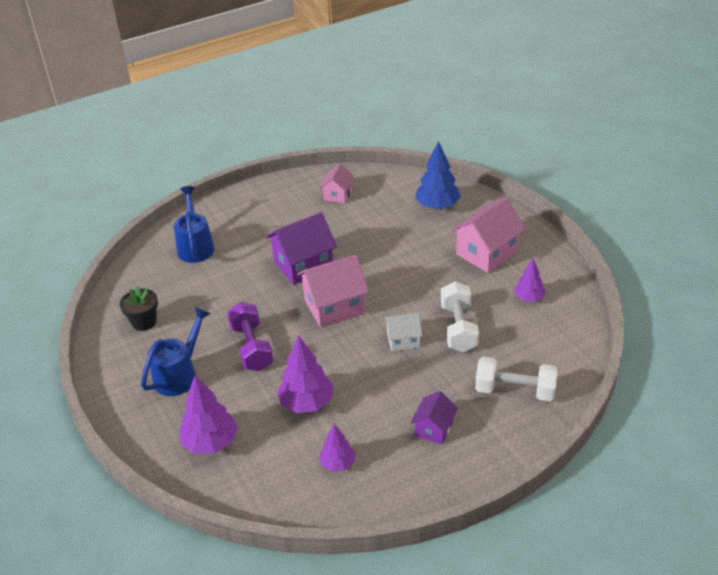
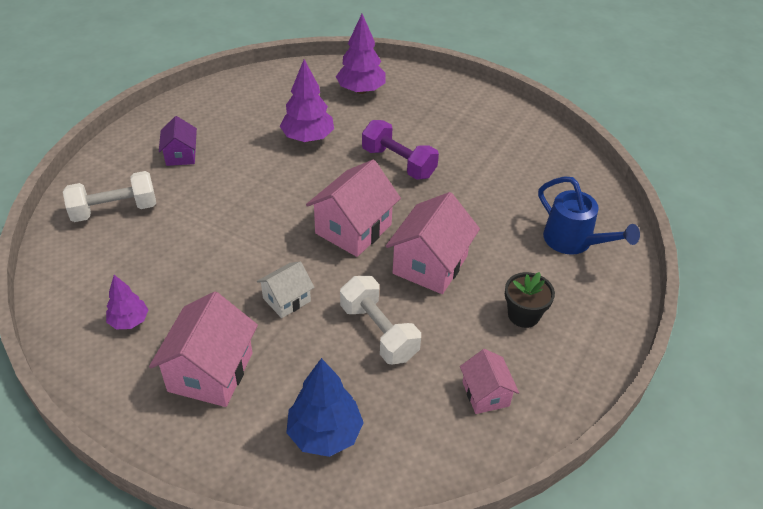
camera: 145 degrees right, 5 degrees up
(144, 322) = (522, 150): black flower pot -> black flower pot (523, 315)
(179, 374) = (438, 123): blue watering can -> none
(303, 265) = (430, 265): purple house -> pink house
(338, 464) = (248, 108): purple tree -> none
(403, 340) = (255, 220): white house -> white house (286, 299)
(458, 328) = (201, 253): white dumbbell -> white dumbbell (378, 332)

